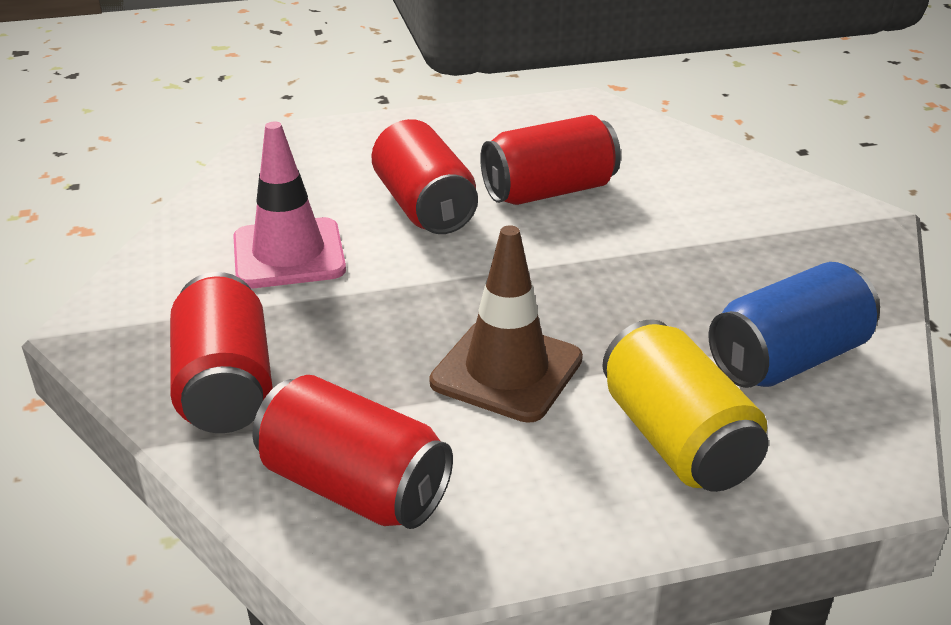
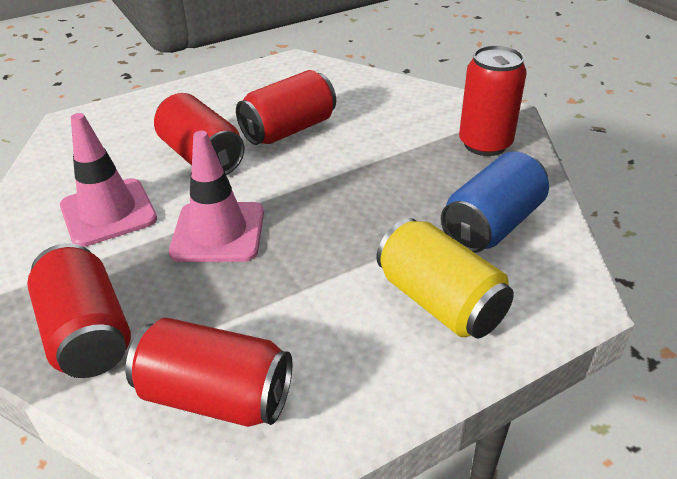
camera: 15 degrees left, 5 degrees up
(416, 302) = (218, 232): none -> pink traffic cone
(506, 371) = (302, 273): brown traffic cone -> none
(819, 254) = (485, 144): none -> red can

